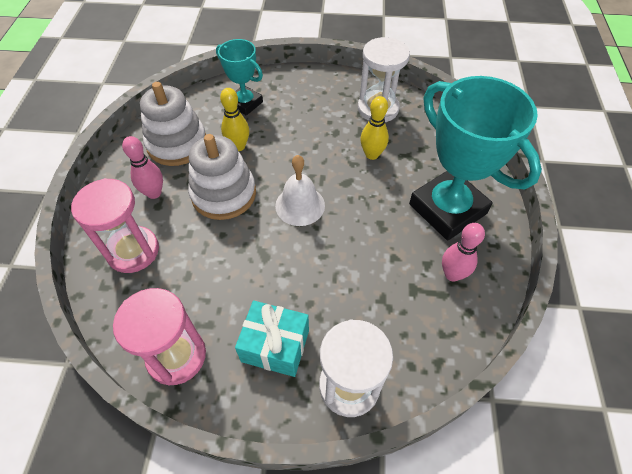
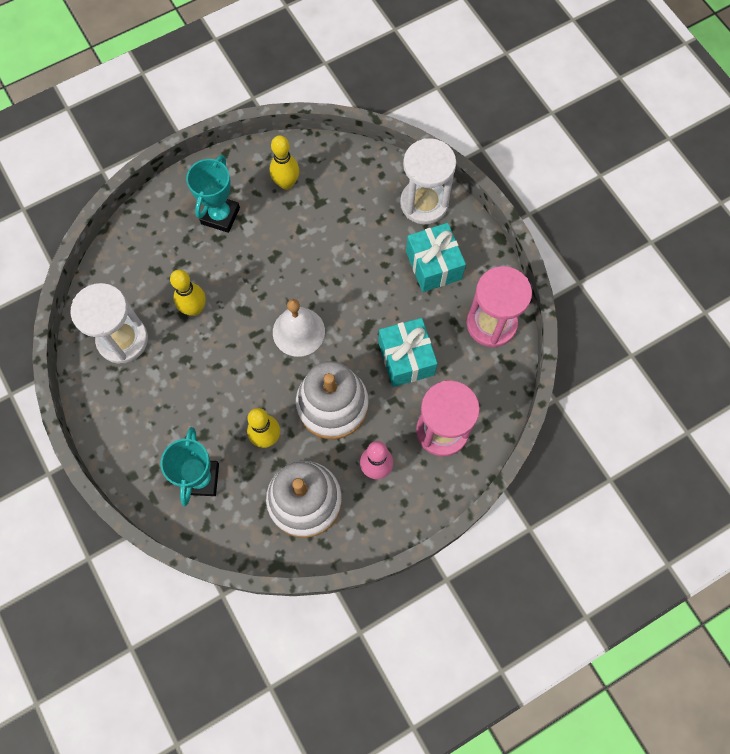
camera: 125 degrees left, 15 degrees up
(211, 264) = (406, 358): none -> turquoise gift
(447, 209) = (220, 216): turquoise trophy -> turquoise trophy, size x0.54
(452, 274) = (286, 183): pink bowling pin -> yellow bowling pin

